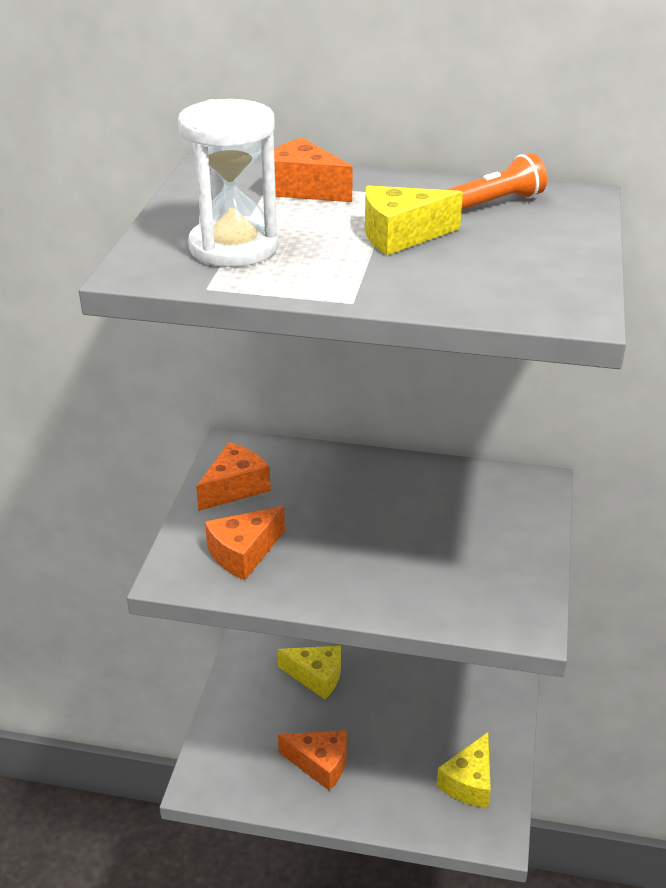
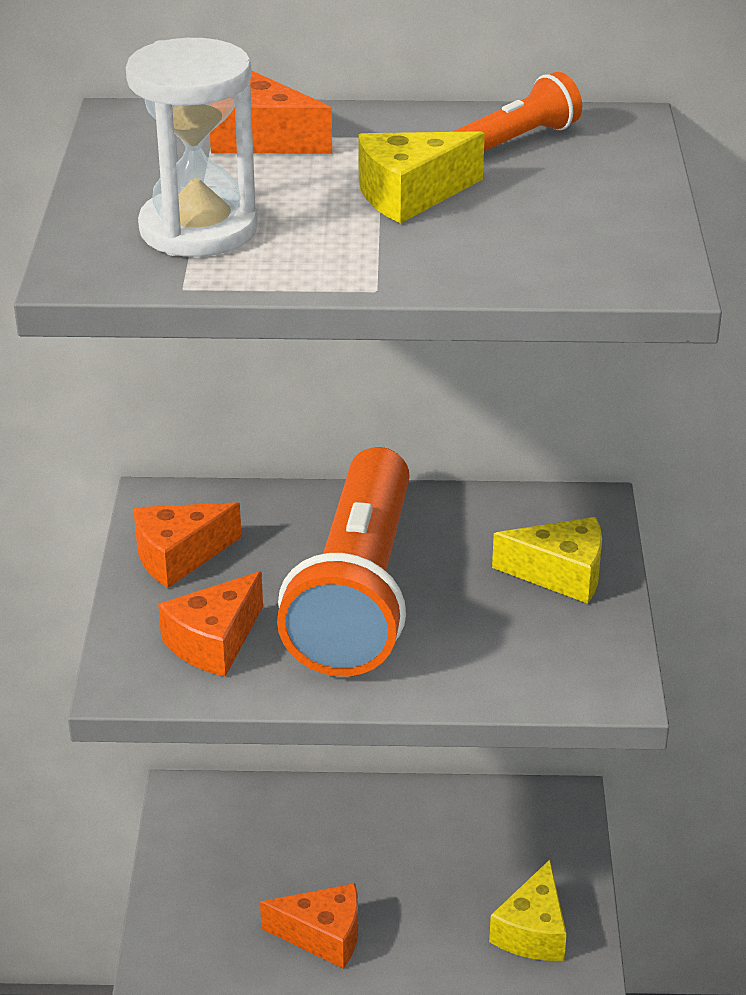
camera: 10 degrees left, 0 degrees up
(235, 487) = (178, 556): orange cheese -> orange cheese turned 150 degrees counterclockwise
(316, 677) = (293, 820): yellow cheese -> yellow cheese (561, 574)
(355, 528) = (358, 592): none -> orange flashlight

